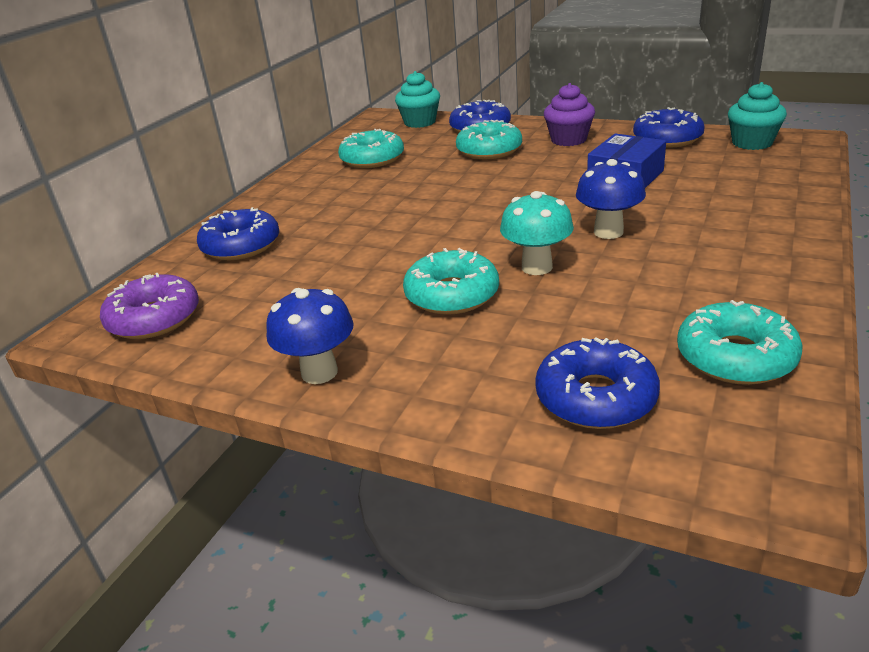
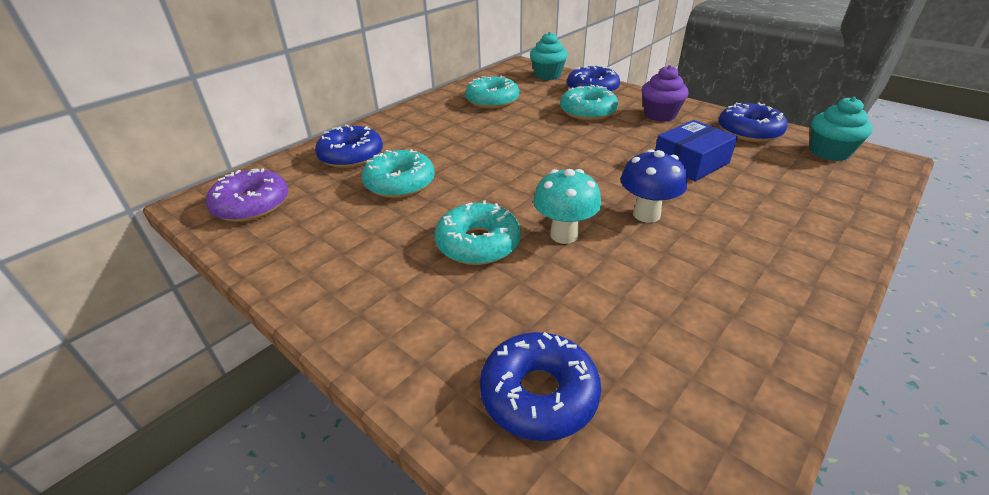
camera: 15 degrees right, 5 degrees up
(319, 372) = (331, 291): blue mushroom -> none
(735, 357) = (698, 390): turquoise donut -> turquoise donut (400, 183)

